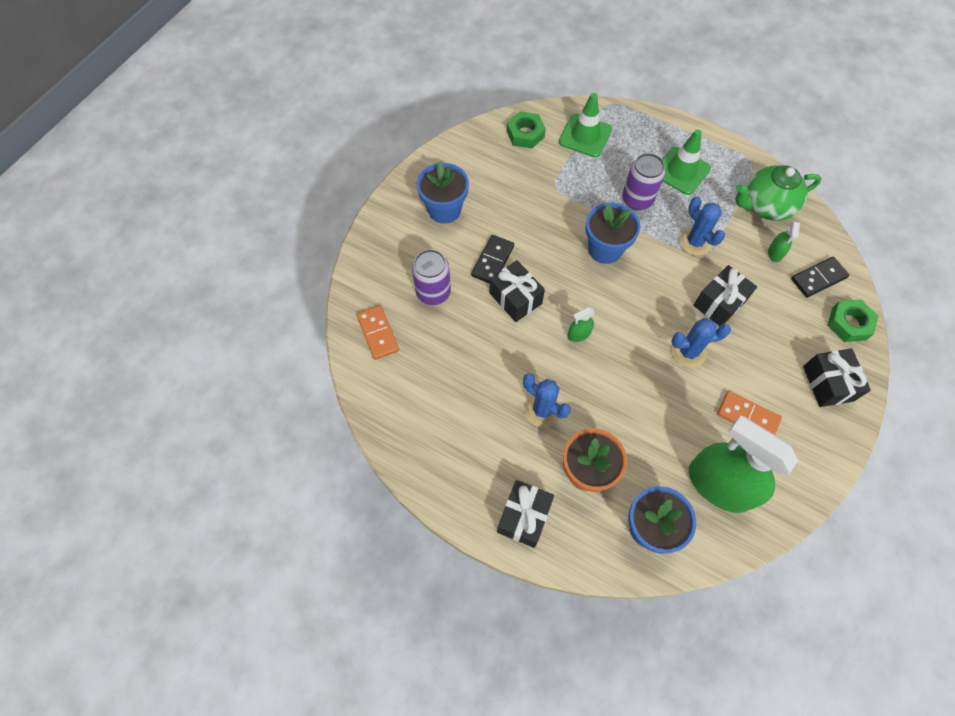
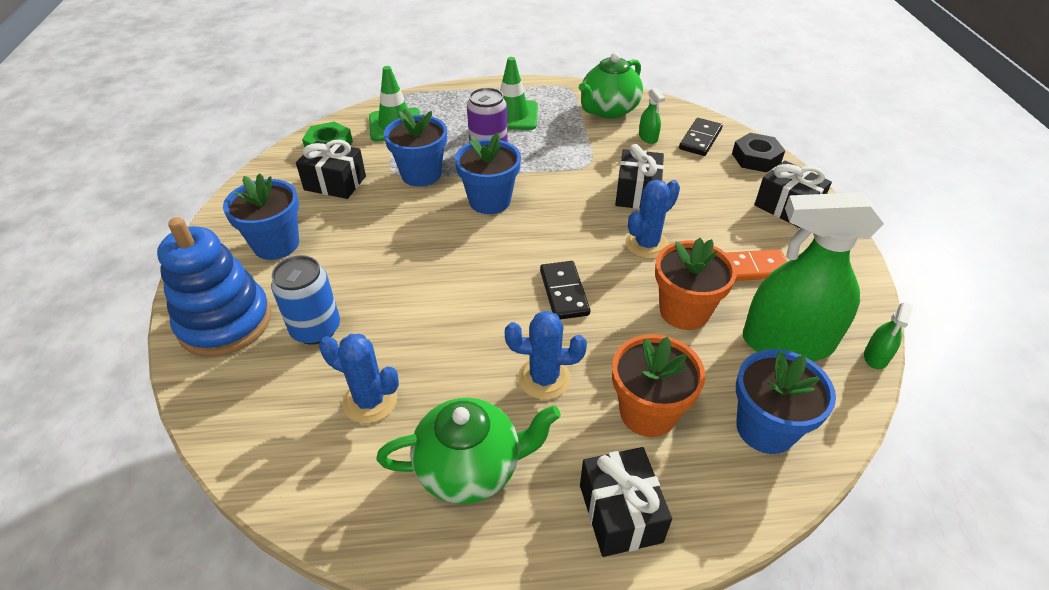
camera: 35 degrees left, 20 degrees down
(378, 333) = (264, 411): orange domino -> none
(386, 257) = (225, 322): none -> blue stacking toy
(433, 292) = (316, 329): purple can -> blue can
(463, 438) = (471, 468): none -> green teapot
(492, 261) = (371, 265): black domino -> black domino (564, 292)
(515, 298) = (425, 286): black gift -> black gift (335, 183)
(573, 197) = (421, 174): none -> blue flower pot
(579, 334) = (524, 284): green spray bottle -> green spray bottle (876, 357)
(669, 419) = (684, 311): none -> orange flower pot
(695, 242) = (571, 159): blue cactus -> blue cactus (370, 401)
(849, 323) = (756, 158): green nut -> black nut

